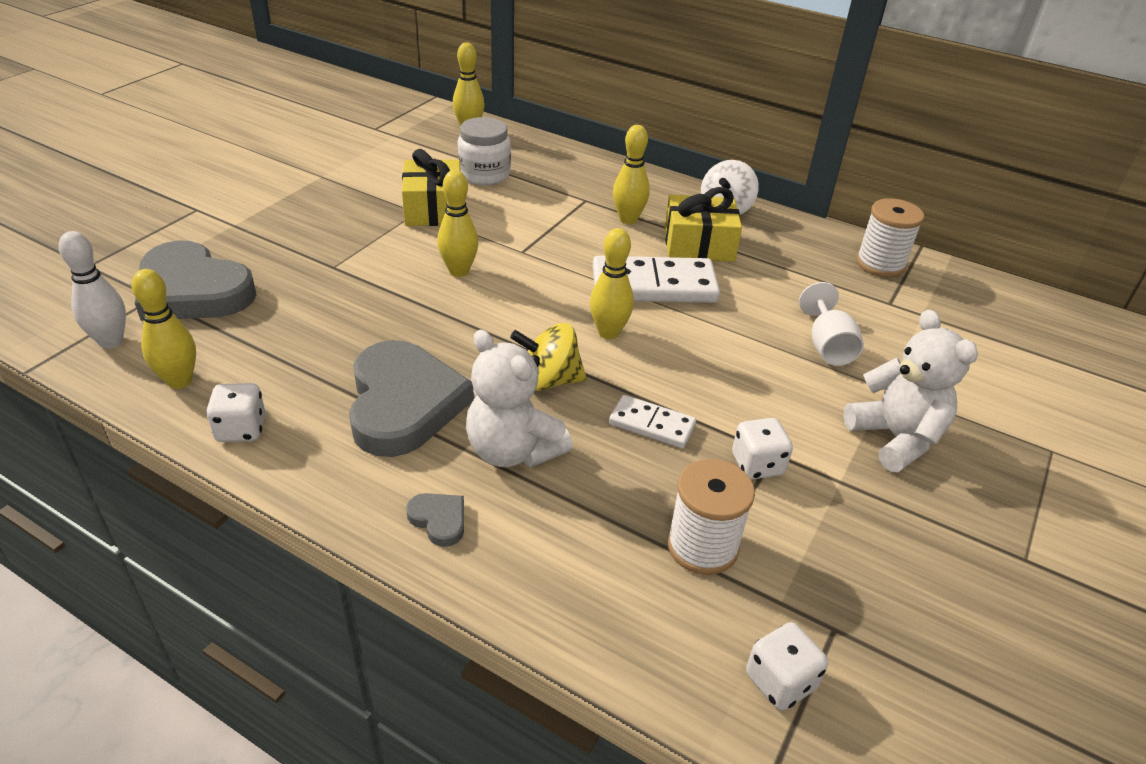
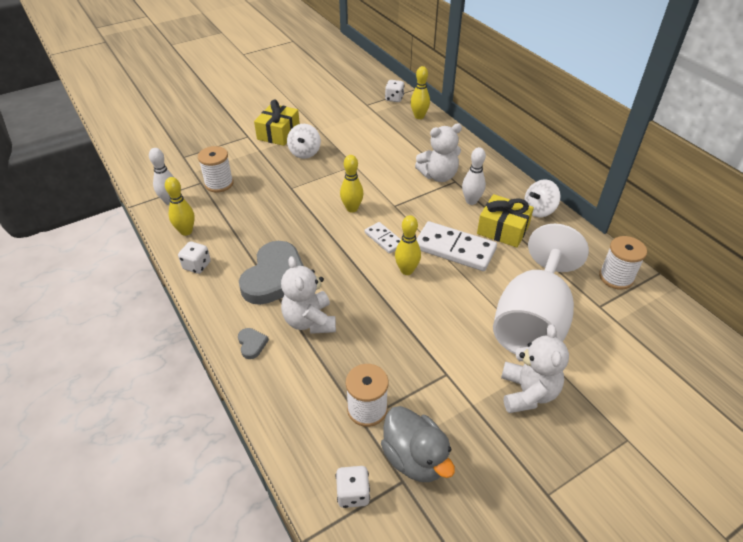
camera: 30 degrees right, 5 degrees up
(193, 291) = (219, 184): grey heart -> white spool
(320, 212) = (305, 152): none -> white spinning top
(434, 209) = (364, 165): yellow gift -> yellow gift (278, 133)
(484, 174) = (407, 150): white jar -> none
(549, 380) = (354, 288): yellow spinning top -> none
(557, 198) = (438, 176): none -> white teddy bear
(628, 219) = (471, 201): yellow bowling pin -> white bowling pin
(652, 424) = (391, 332): white domino -> white domino (384, 239)
(757, 465) = (431, 377): white dice -> white dice (394, 98)
(825, 587) = (415, 458): none -> grey duck
(827, 346) = (532, 321): white goblet -> white goblet, size x2.36

